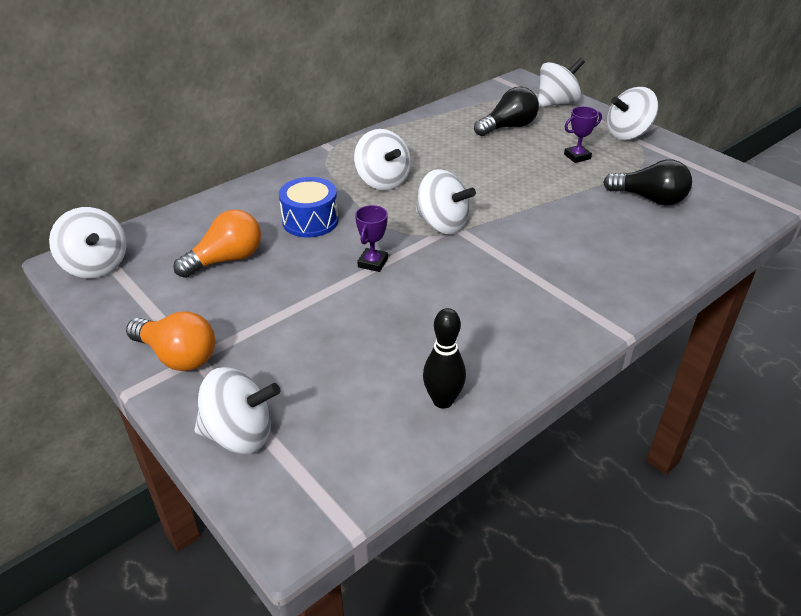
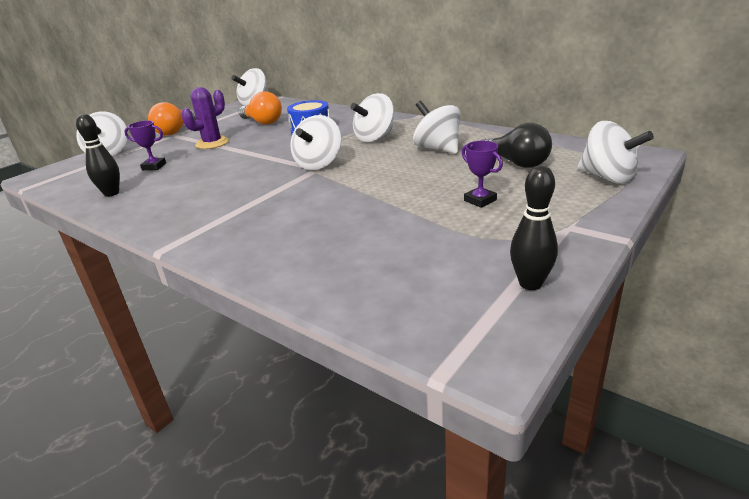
camera: 80 degrees right, 10 degrees down
(288, 309) = (212, 143): none -> purple cactus
(372, 263) = (263, 153): purple trophy -> purple trophy (154, 166)
(628, 134) = (571, 223): white spinning top -> white spinning top (437, 149)
(649, 199) = (408, 247): black light bulb -> none
(705, 165) = (530, 284): none -> black bowling pin

